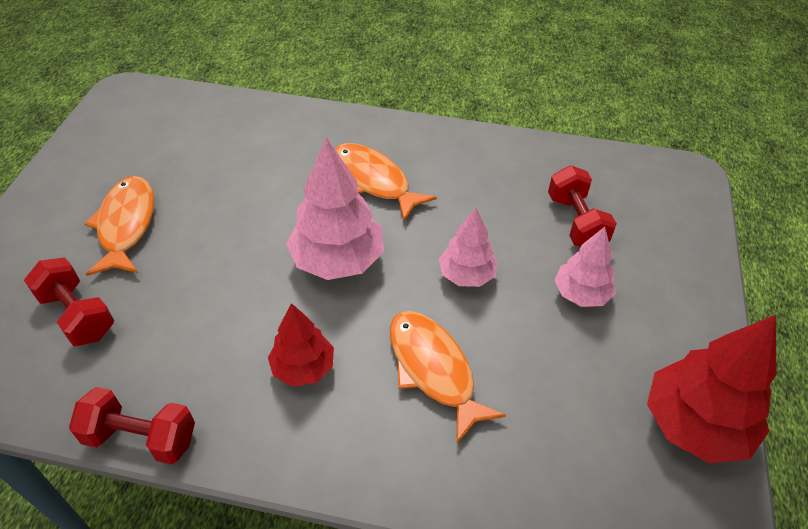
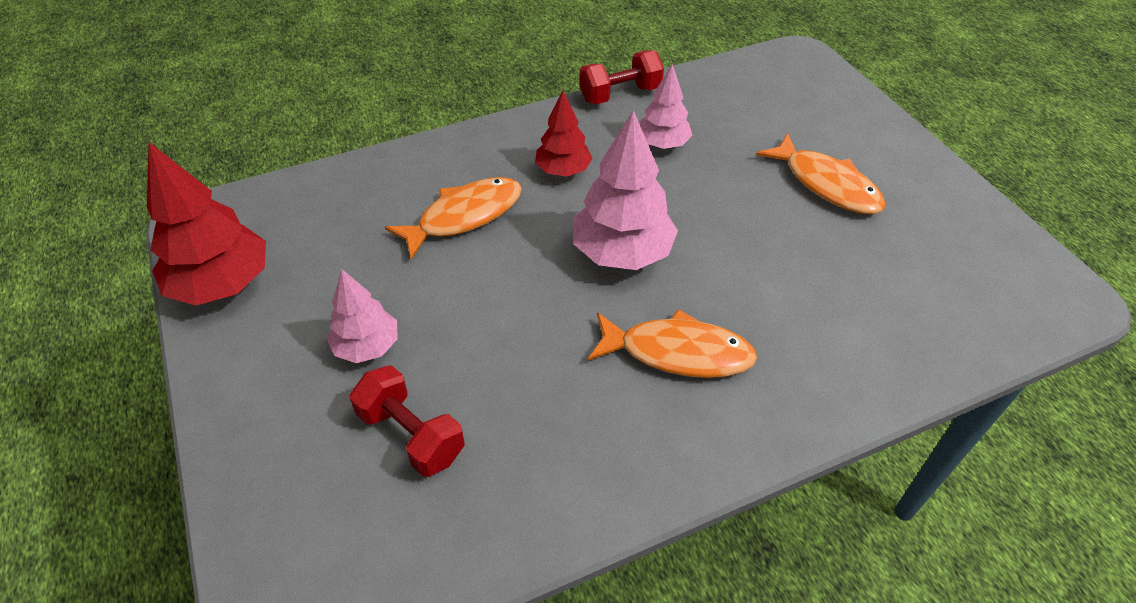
camera: 145 degrees right, 0 degrees up
(77, 315) = (755, 120): red dumbbell -> none
(433, 370) = (464, 216): orange fish -> orange fish turned 60 degrees counterclockwise
(466, 275) = (493, 304): pink tree -> pink tree (662, 144)

